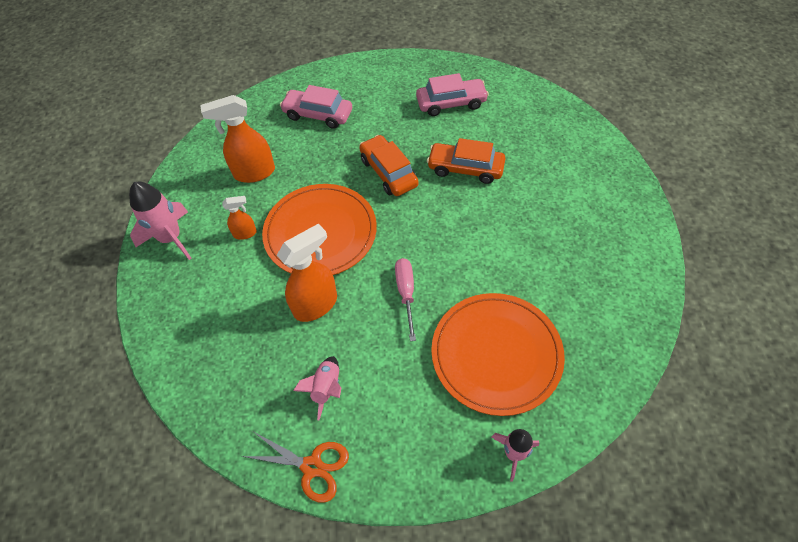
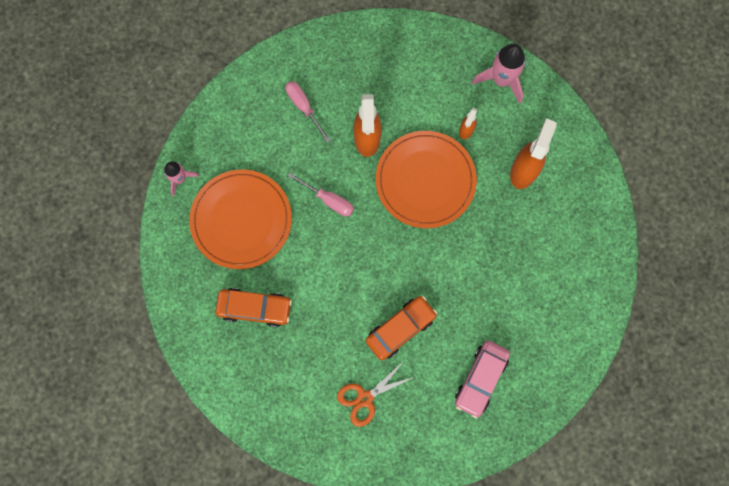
camera: 125 degrees right, 20 degrees up
(312, 467) = (264, 70): orange scissors -> orange scissors (365, 398)
(318, 114) = (554, 260): pink car -> none
(326, 388) = (304, 107): pink rocket -> pink screwdriver
(388, 172) = (444, 268): orange car -> orange car (255, 308)

